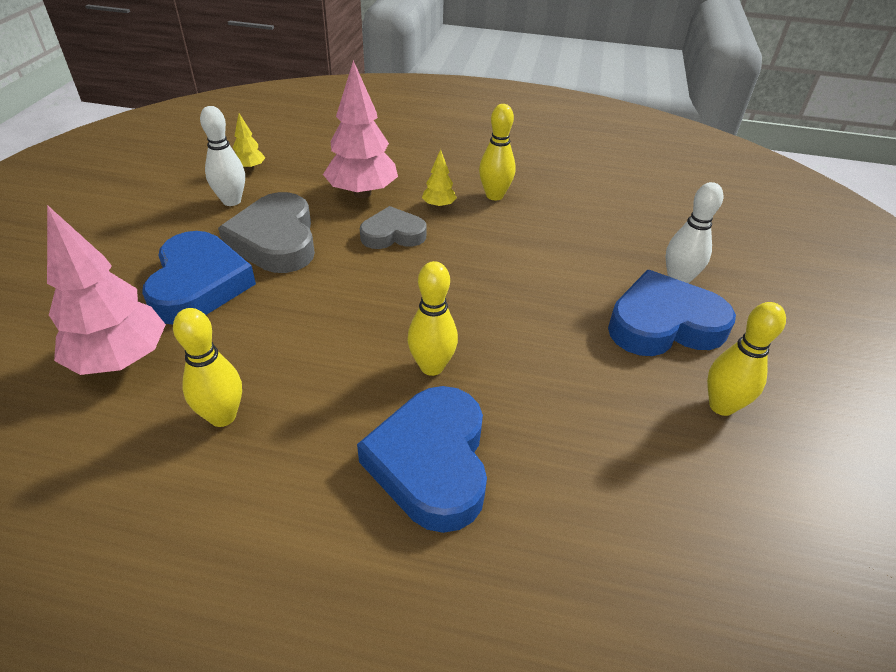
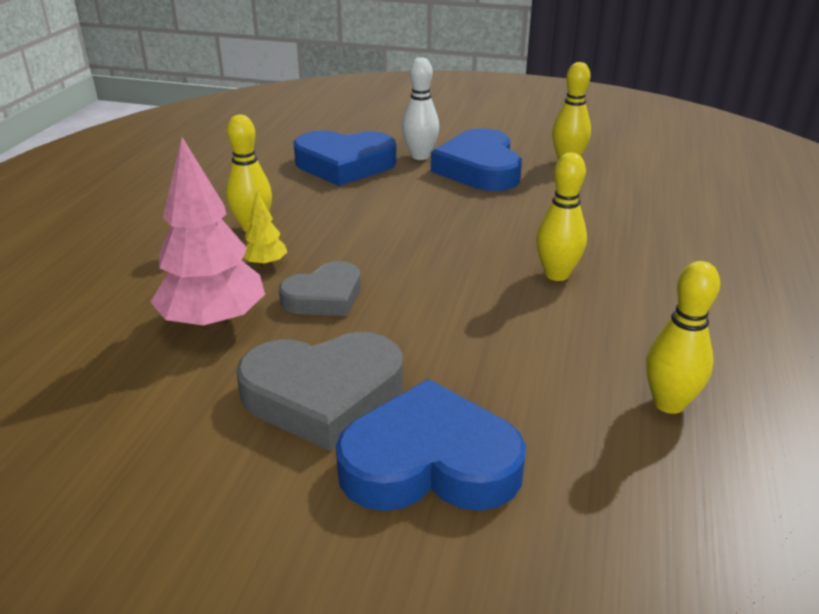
camera: 85 degrees left, 10 degrees down
(121, 360) = (605, 516): pink tree -> none
(231, 201) = (191, 459): white bowling pin -> none
(250, 168) = (77, 449): yellow tree -> none
(393, 234) = (324, 297): grey heart -> grey heart turned 120 degrees counterclockwise
(431, 462) = (672, 277): blue heart -> blue heart (344, 165)

